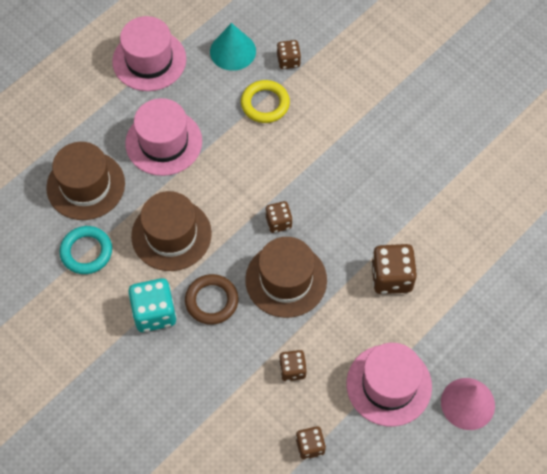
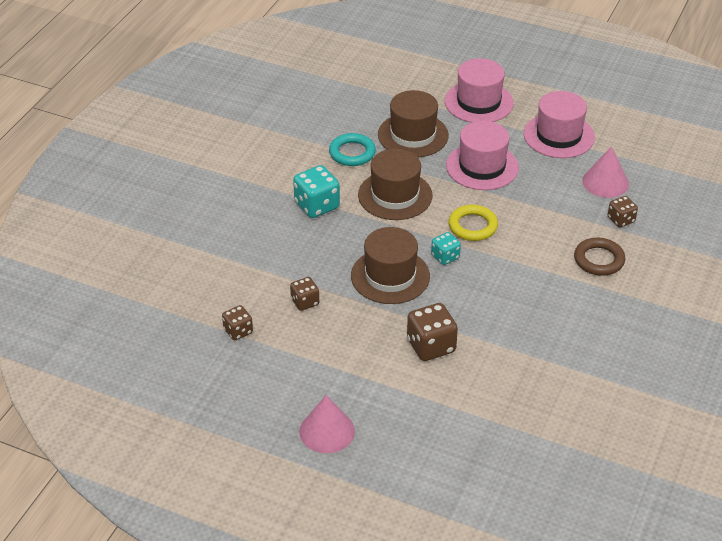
camera: 70 degrees right, 20 degrees down
(211, 301) = (345, 236): brown ring -> brown ring (599, 260)
(233, 51) = (605, 182): turquoise cone -> pink cone
(265, 104) = (563, 217): yellow ring -> yellow ring (473, 226)
(278, 222) = (445, 257): brown dice -> turquoise dice
(389, 385) = (320, 370): pink hat -> pink hat (478, 102)

